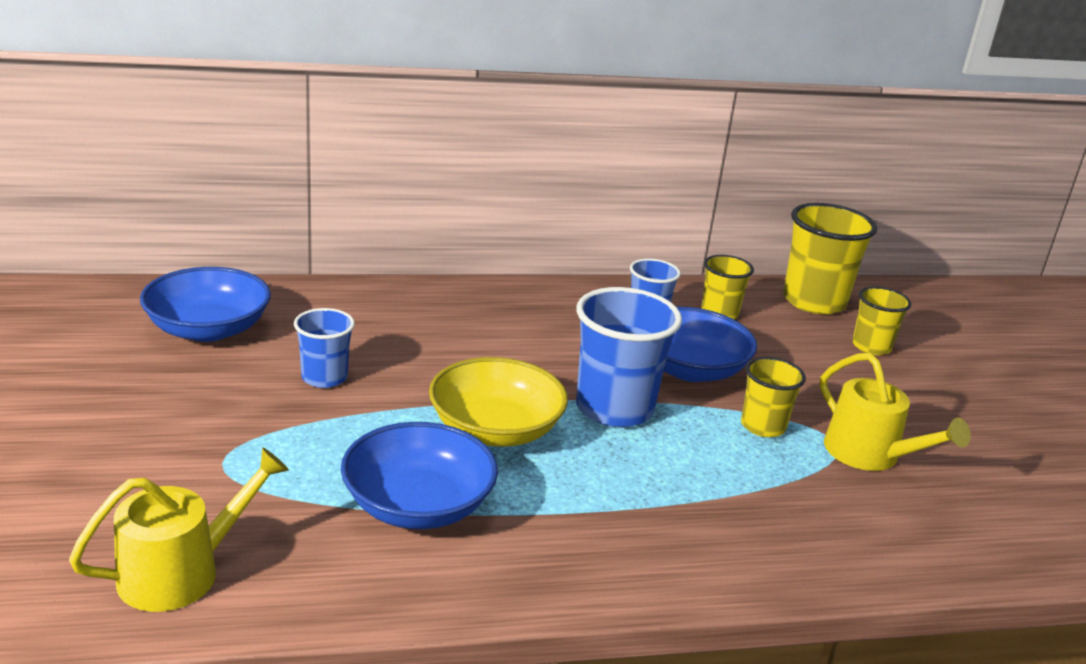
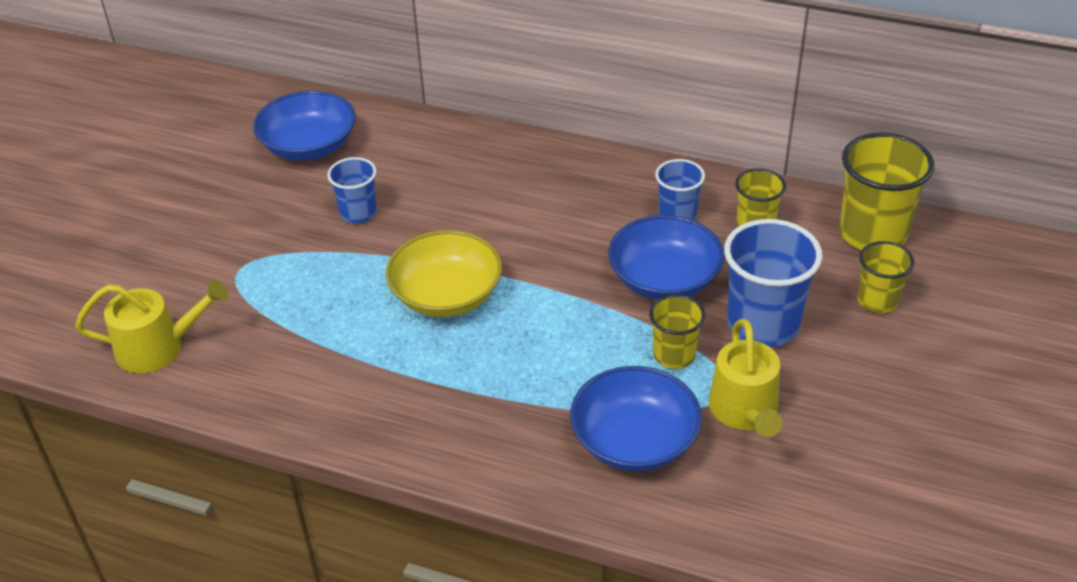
camera: 35 degrees right, 15 degrees up
(418, 505) = (338, 344): blue bowl -> blue bowl (634, 440)
(614, 408) = (559, 301): blue cup -> blue cup (763, 325)

